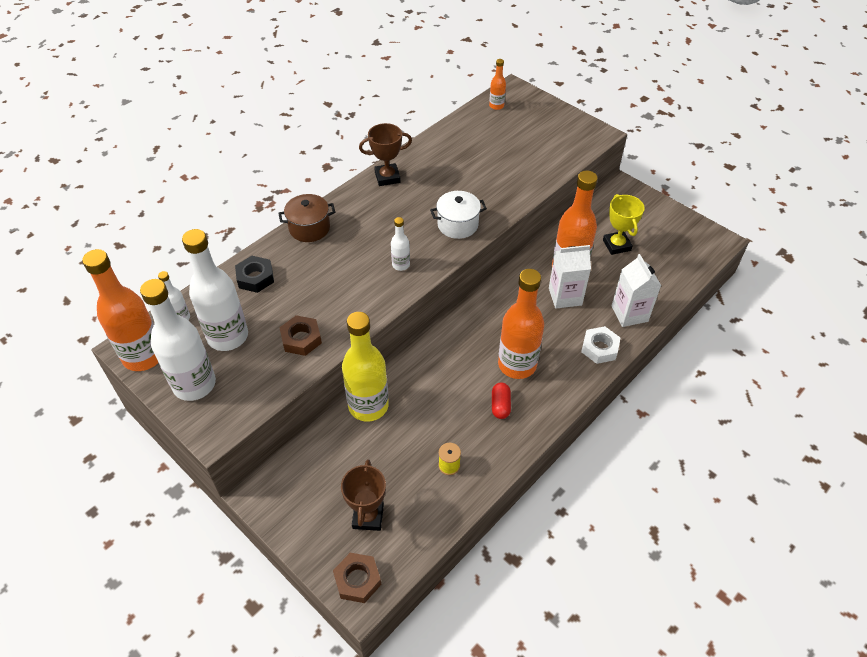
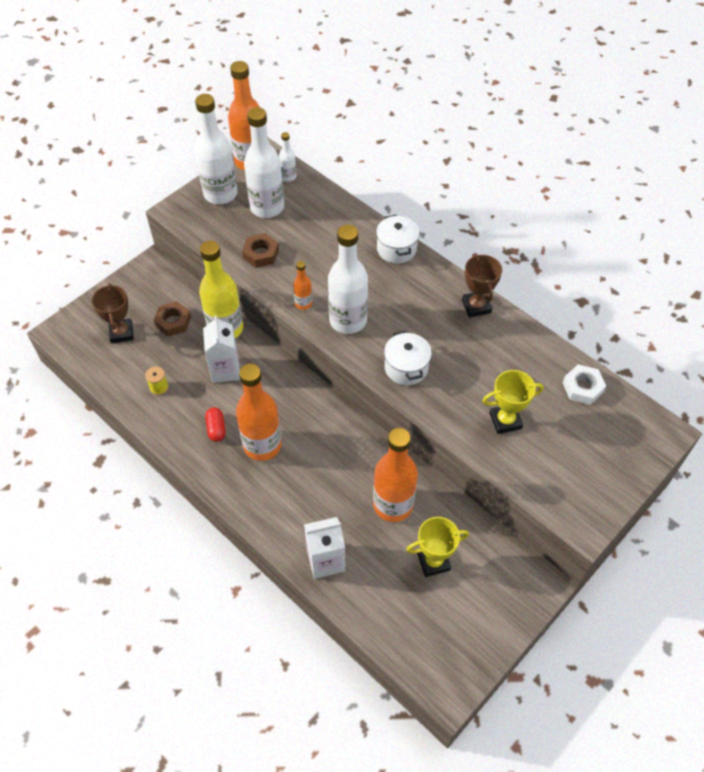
camera: 90 degrees right, 5 degrees up
(255, 278) = (332, 217): black nut -> none
(309, 228) = (396, 249): brown pot -> white pot
(357, 580) = (71, 329): brown nut -> brown nut (173, 322)
(368, 516) = (121, 333): brown trophy -> brown trophy turned 75 degrees clockwise
(401, 265) = (348, 320): white bottle -> white bottle, size x2.12
(496, 106) = (624, 412): orange bottle -> orange bottle (303, 303)
(500, 405) = (216, 428): red capsule -> red capsule turned 75 degrees clockwise
(510, 167) = (505, 421): none -> yellow trophy
(565, 296) = (351, 497): white carton -> white carton (225, 370)
(599, 348) = (279, 523): white nut -> white nut (582, 387)

